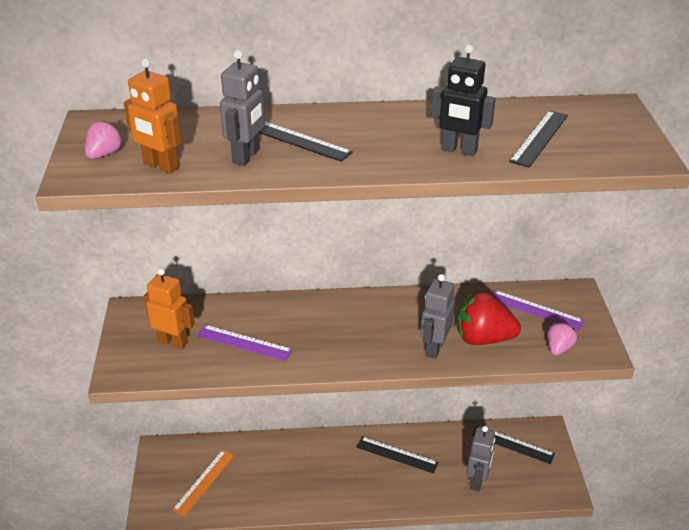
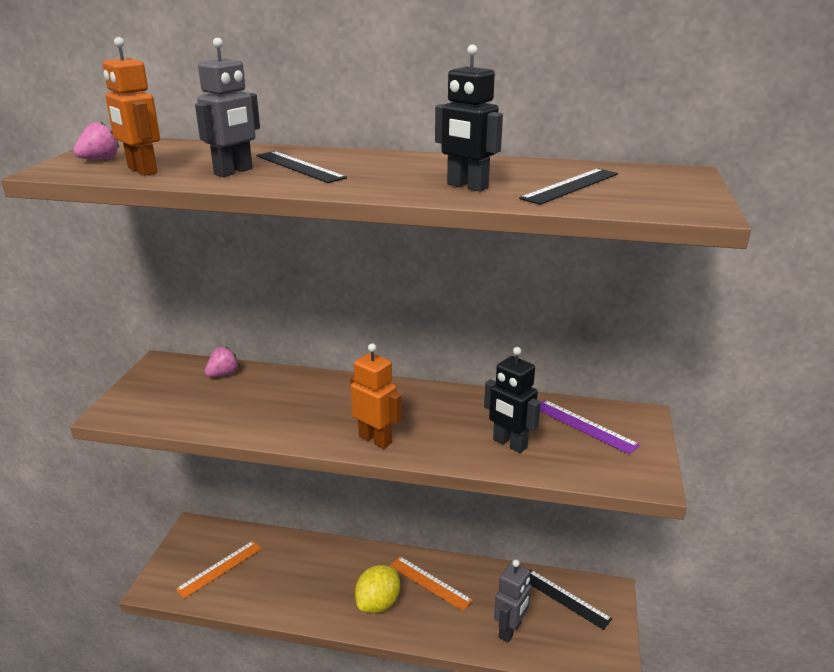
camera: 15 degrees right, 10 degrees down
(173, 342) = (181, 395): orange robot -> orange robot (375, 439)
(244, 343) = (249, 406): purple ruler -> none
(360, 482) = (378, 603): none -> yellow lemon
(397, 455) = (430, 583): black ruler -> orange ruler
(434, 348) = (448, 444): grey robot -> none
(483, 338) = (509, 444): red strawberry -> black robot
(558, 348) = (597, 468): pink strawberry -> pink strawberry (223, 374)

